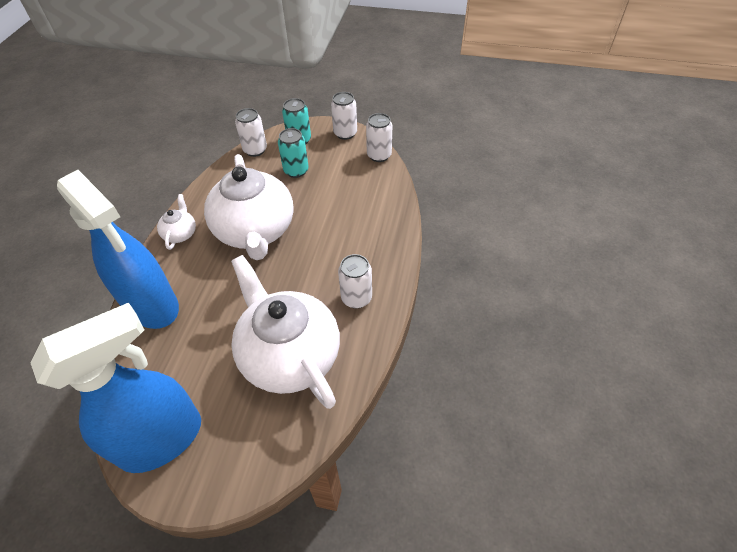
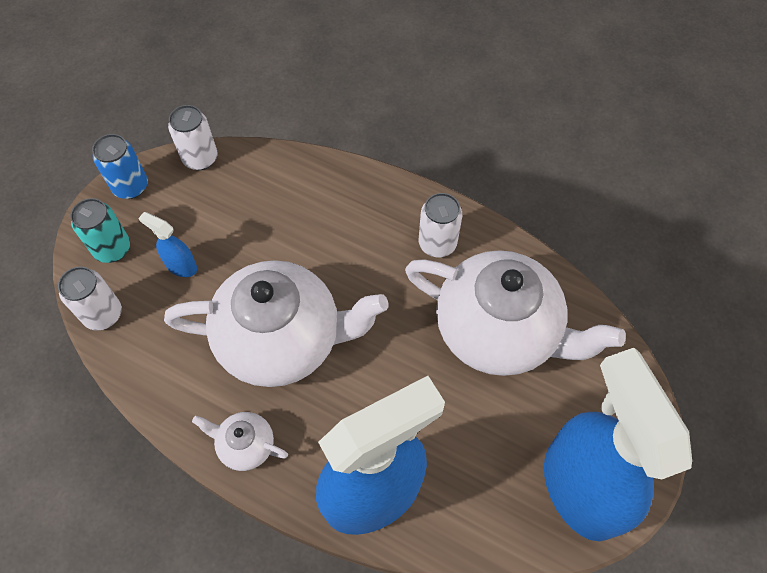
camera: 75 degrees left, 10 degrees up
(289, 355) = (498, 330): white teapot -> white teapot turned 135 degrees counterclockwise
(296, 171) = (181, 266): turquoise can -> blue spray bottle
(345, 133) = (130, 187): white can -> blue can

